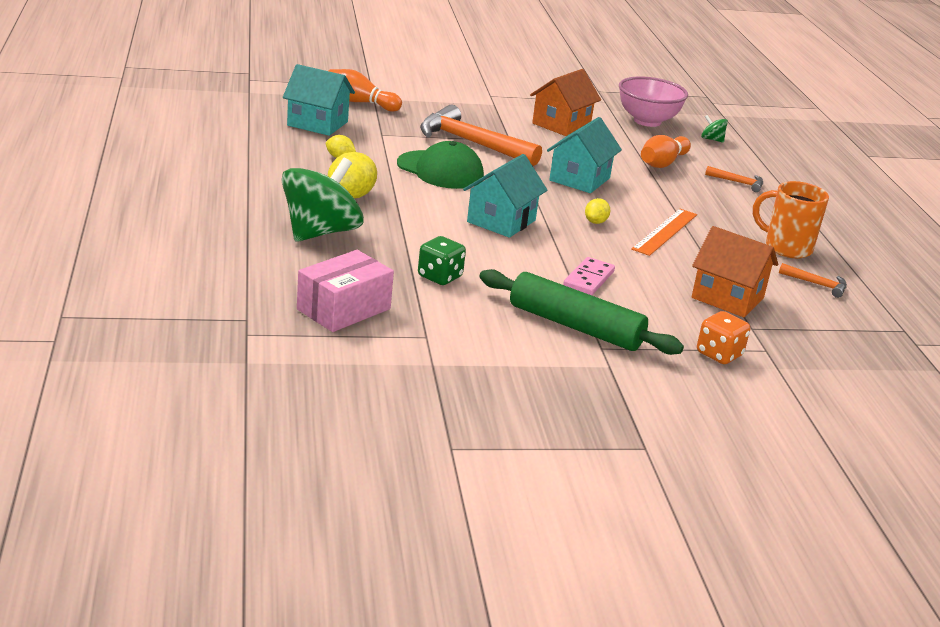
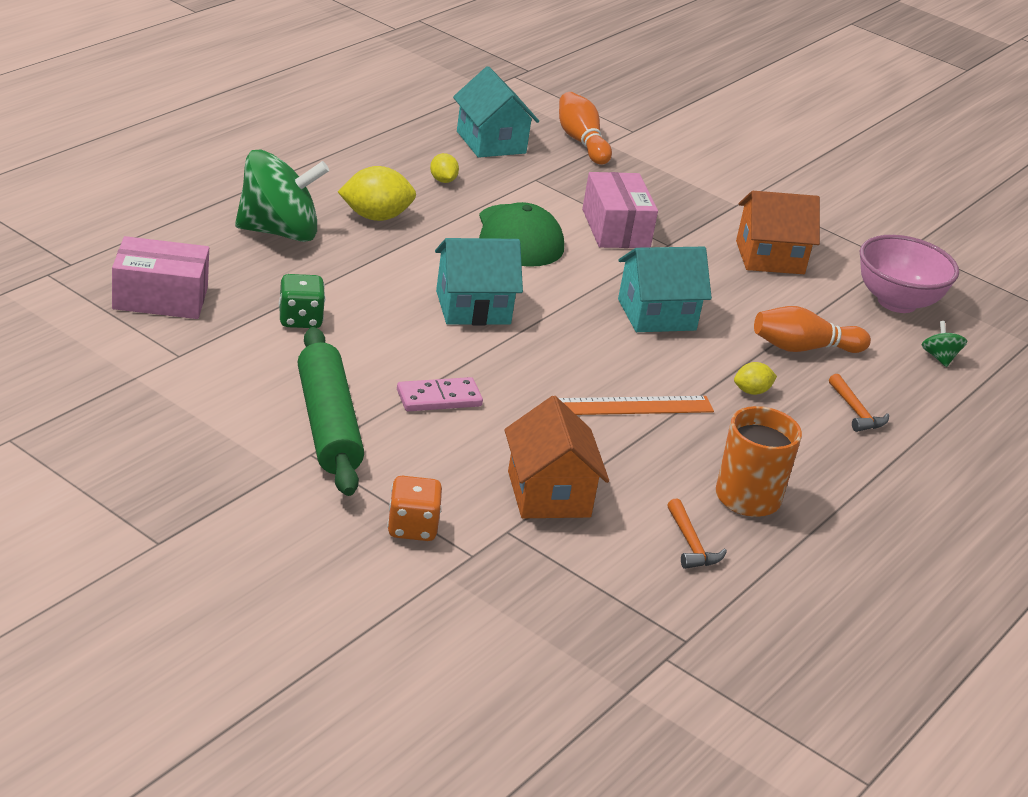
camera: 45 degrees right, 5 degrees up
(472, 143) = (615, 228): orange hammer -> pink box
(595, 222) = (574, 358): yellow lemon -> yellow lemon (751, 391)

